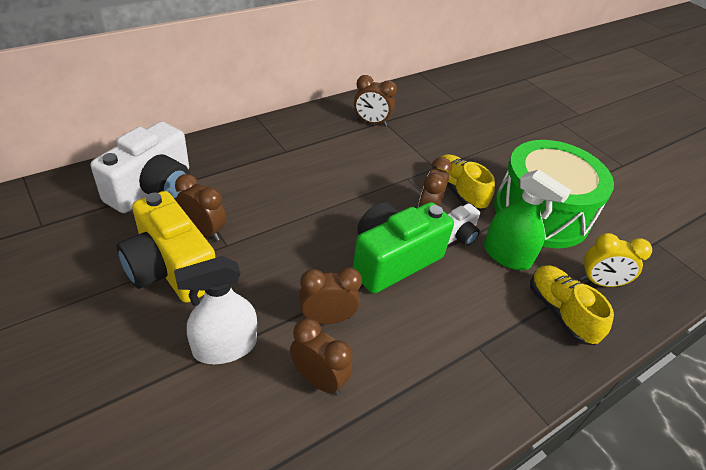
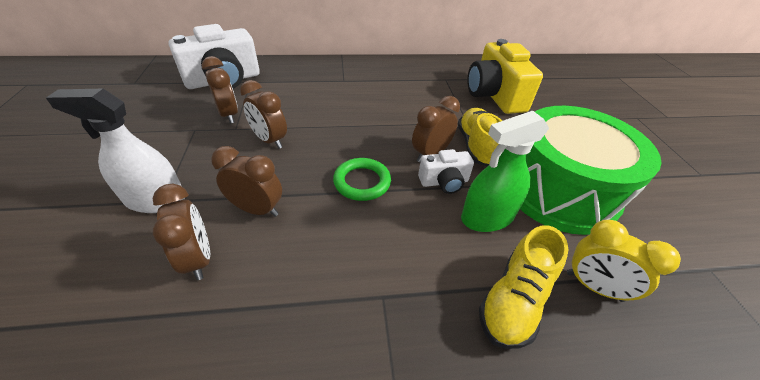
camera: 30 degrees right, 0 degrees up
(170, 269) = (179, 132): yellow camera -> yellow camera (494, 95)
(371, 122) = (433, 77): brown clock -> brown clock (270, 140)
(393, 260) = (362, 182): green camera -> green ring
(506, 255) = (487, 217): green spray bottle -> green spray bottle turned 90 degrees clockwise
(560, 312) = (514, 300): yellow shoe -> yellow shoe turned 150 degrees counterclockwise

